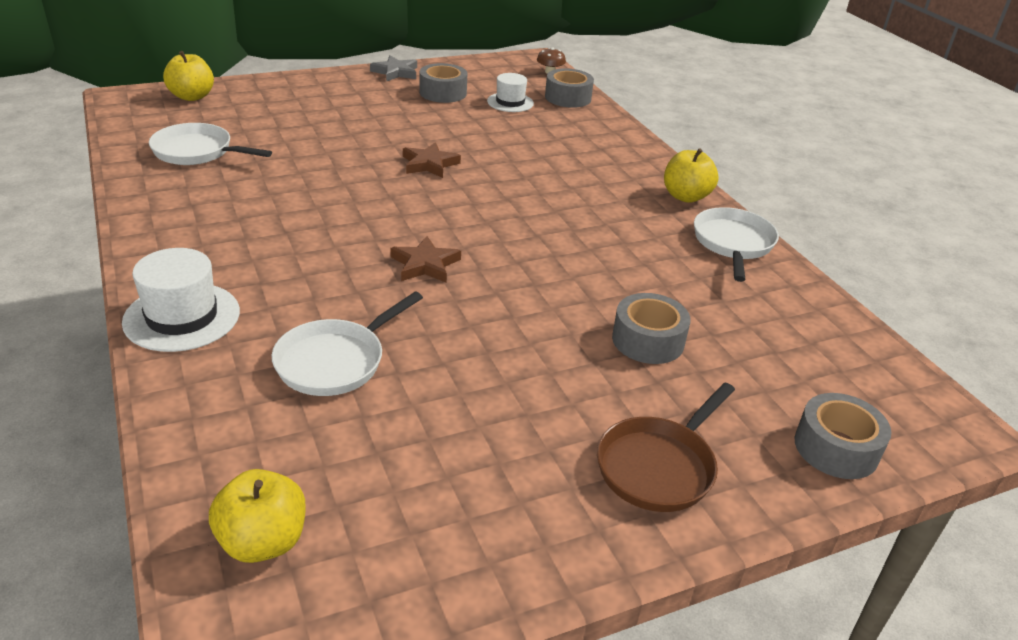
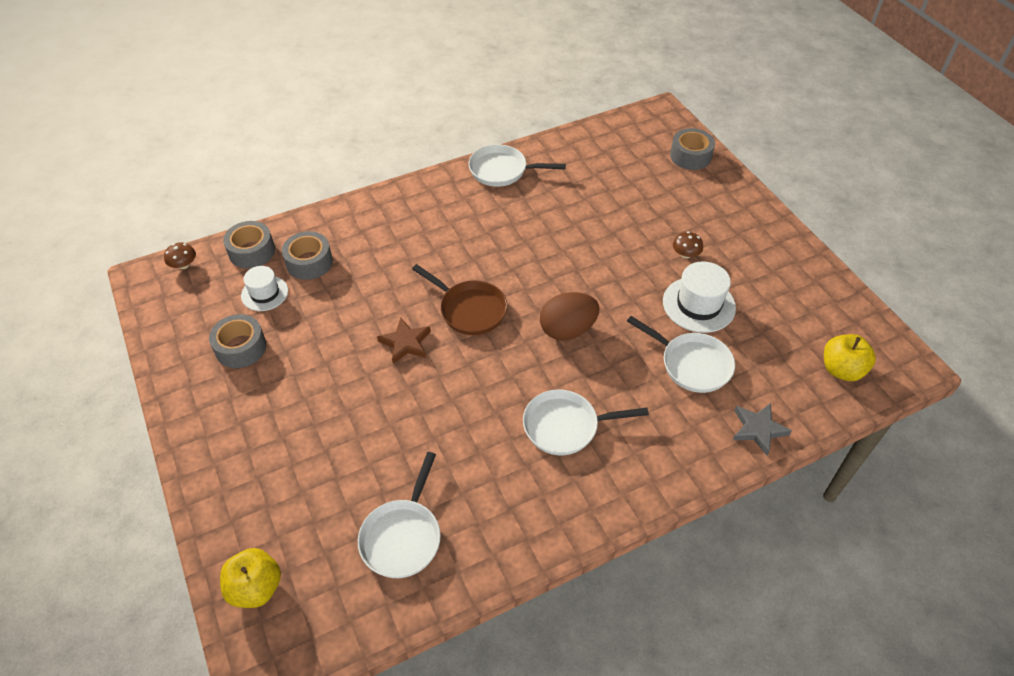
camera: 90 degrees left, 15 degrees up
(182, 317) = (672, 464): white hat -> white hat (698, 304)
(277, 247) = (565, 426): none -> white pan
(396, 72) = (181, 395): grey star -> grey star (758, 429)
(425, 264) = (567, 330): brown star -> brown egg
(565, 395) = (685, 254): none -> brown mushroom
(648, 340) = (623, 217): grey tape -> grey tape (309, 262)
(659, 466) = (728, 219): brown pan -> brown pan (469, 309)
(685, 196) = (439, 187): yellow apple -> none

